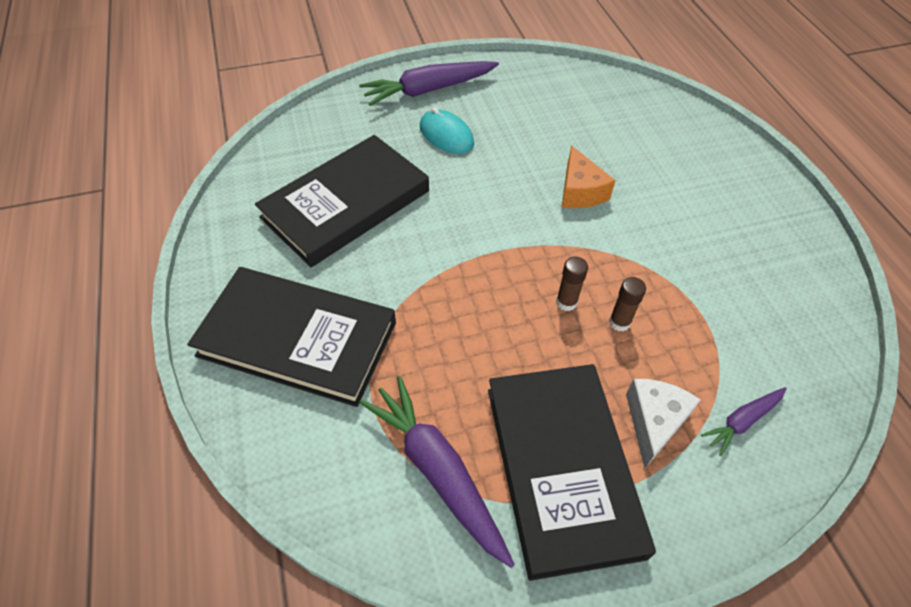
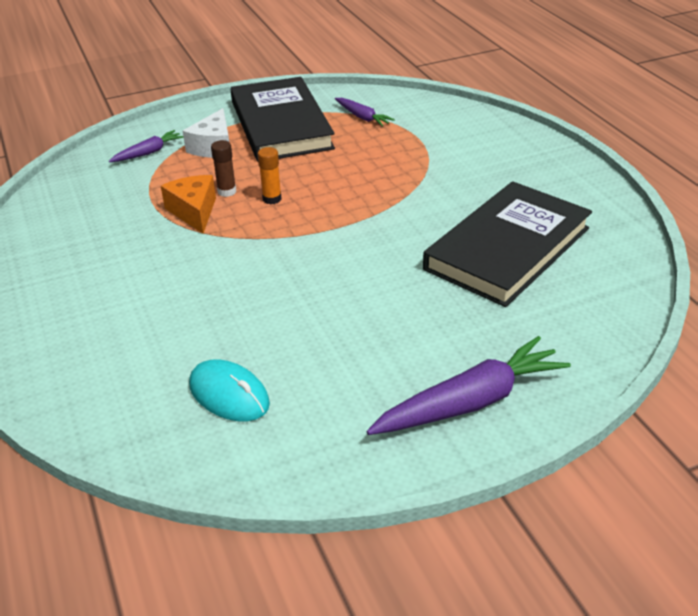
camera: 175 degrees right, 15 degrees down
(297, 339) = (491, 159): black book -> none
(438, 471) = (362, 117): purple carrot -> purple carrot, size x0.53
(446, 135) = (422, 335): turquoise mouse -> turquoise mouse (229, 394)
(566, 302) = (272, 199): brown glue stick -> orange glue stick
(580, 191) = (249, 287): orange cheese -> orange cheese (194, 211)

